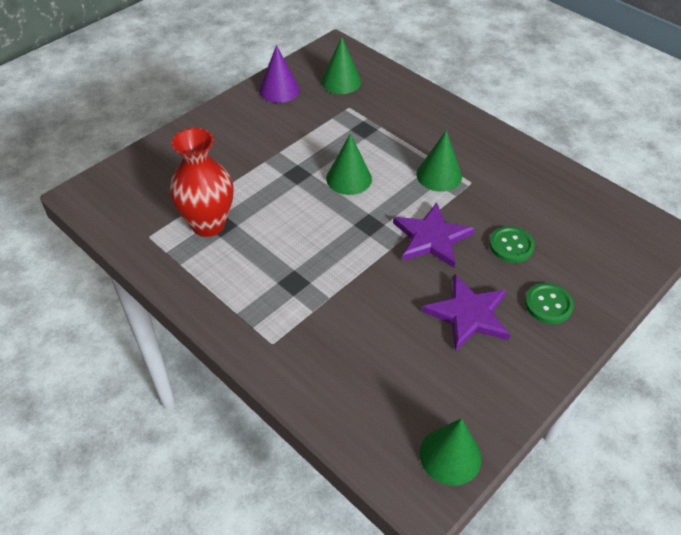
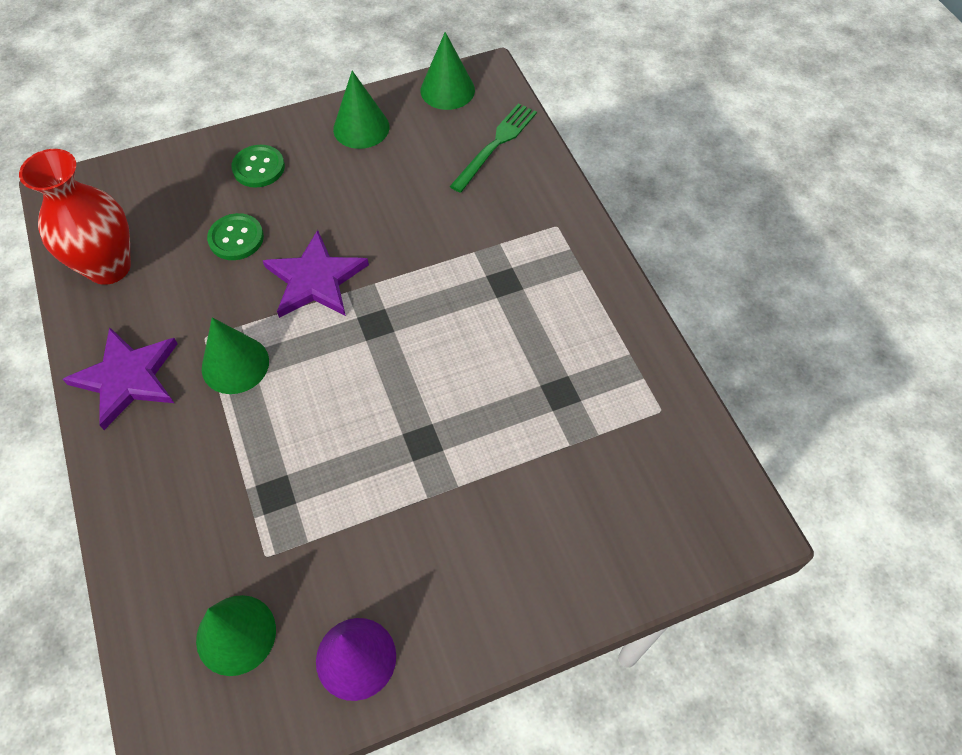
camera: 155 degrees left, 10 degrees up
(208, 224) = (577, 401): red vase -> red vase (109, 267)
(349, 178) = (356, 406): green cone -> green cone (361, 128)
(365, 405) = (495, 145): none -> green fork
(468, 314) = (344, 186): purple star -> purple star (127, 378)

